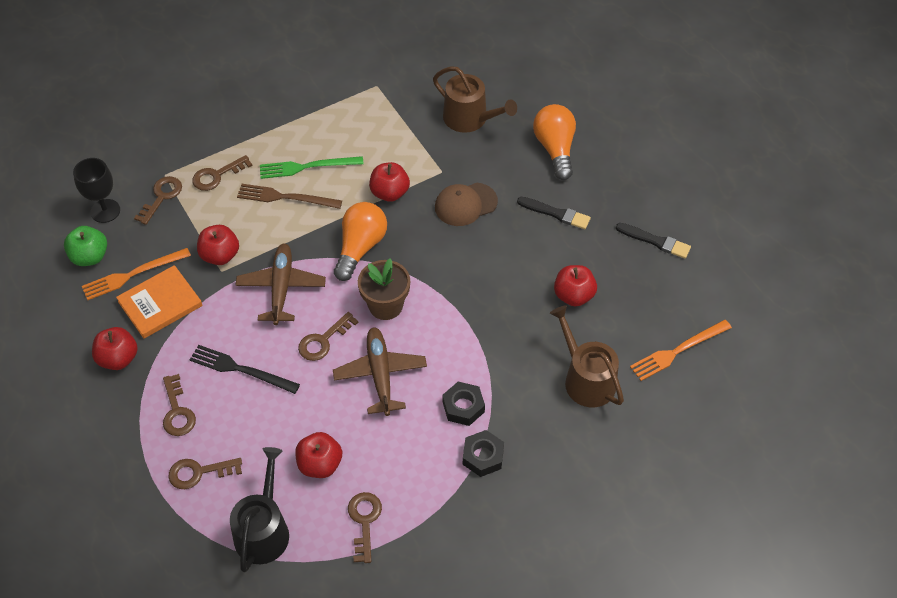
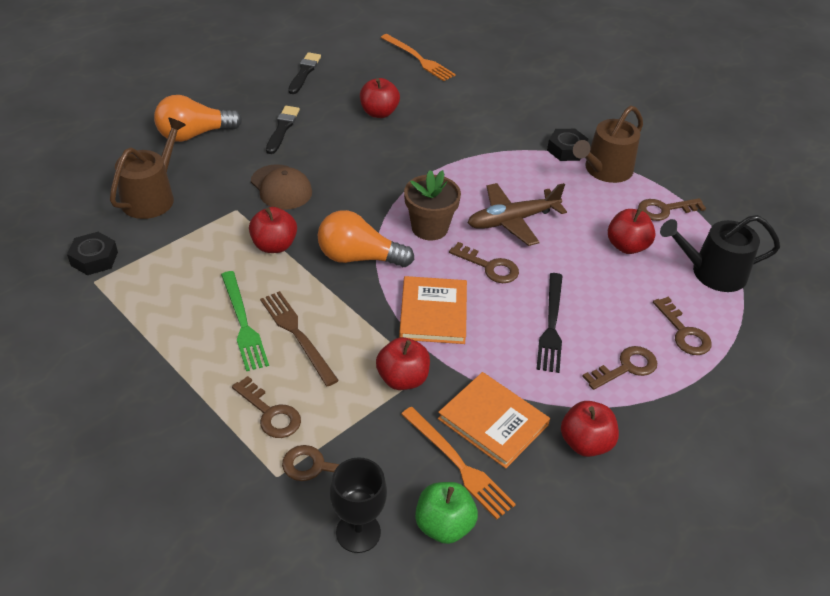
camera: 105 degrees left, 10 degrees down
(281, 288) = (433, 313): brown plane -> orange book
(285, 197) = (297, 335): brown fork -> brown fork turned 150 degrees clockwise
(463, 407) = (523, 165): black nut -> black nut (94, 259)
(586, 379) = (465, 102): brown watering can -> brown watering can (605, 170)

